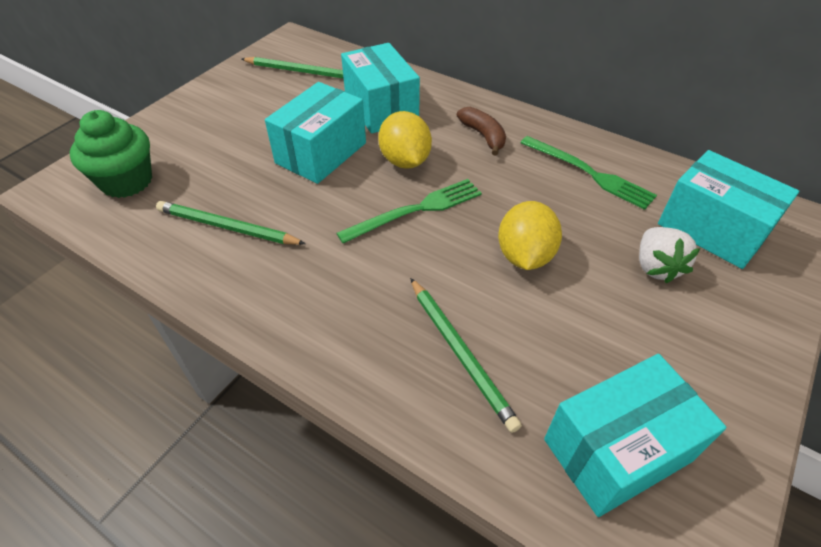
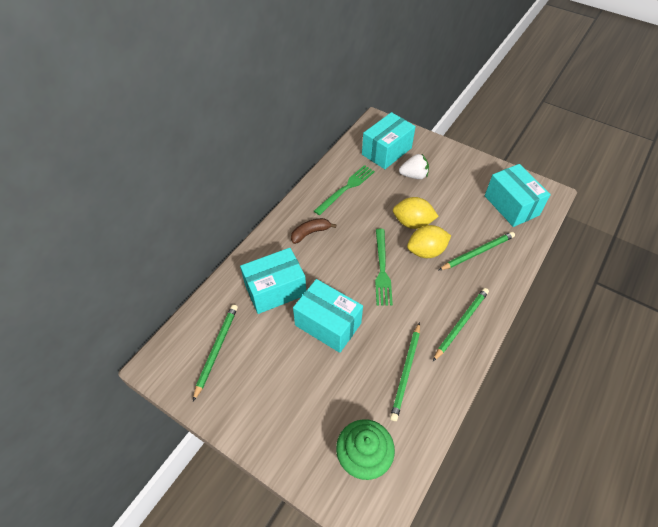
camera: 90 degrees left, 5 degrees up
(298, 304) = (461, 323): none -> green pencil
(405, 161) = (336, 275): yellow lemon -> yellow lemon (426, 251)
(416, 210) = (382, 269): green fork -> green fork turned 150 degrees counterclockwise

